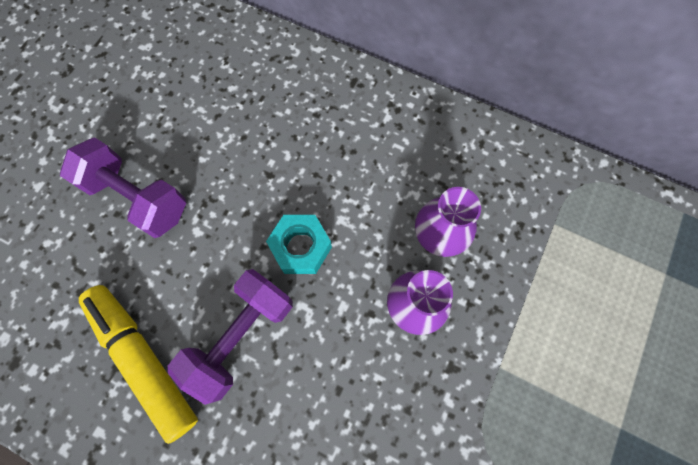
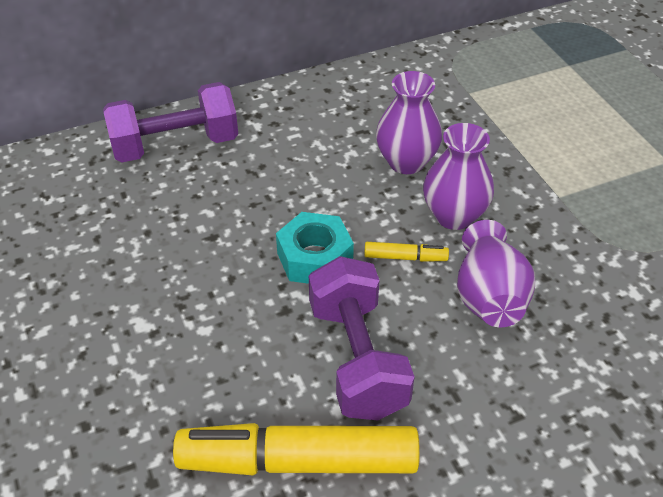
camera: 50 degrees left, 25 degrees down
(138, 198) = (104, 358): purple dumbbell -> purple dumbbell (175, 145)
(347, 303) = (405, 257): none -> yellow marker
(357, 383) = (489, 297): none -> purple vase

